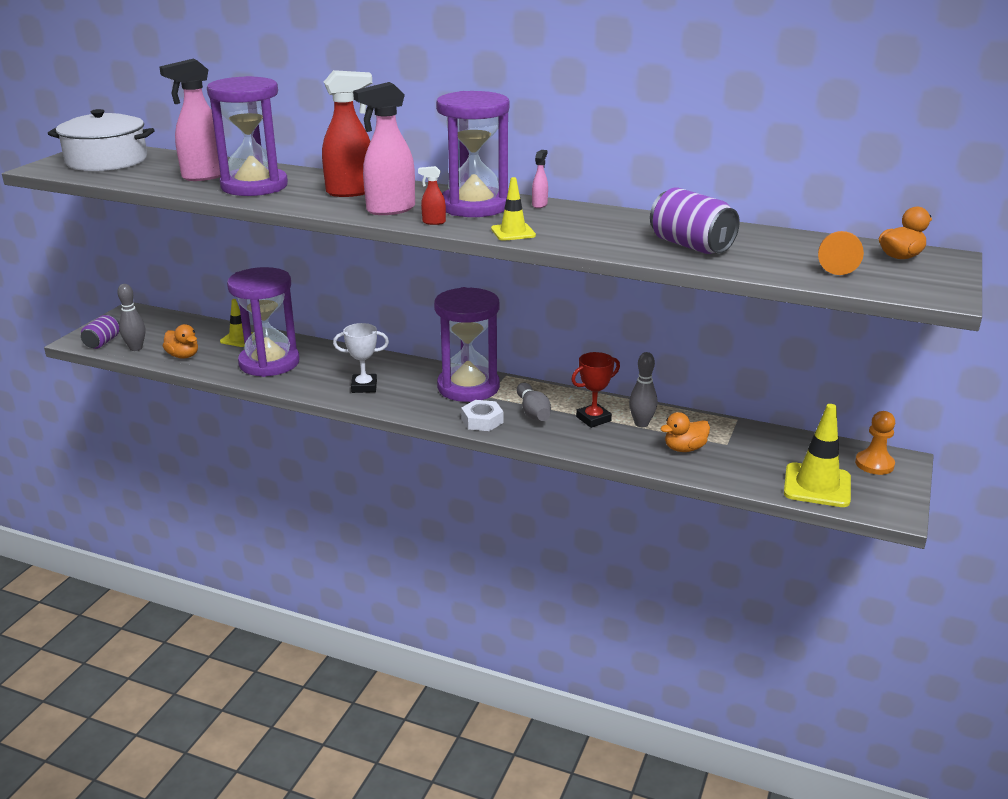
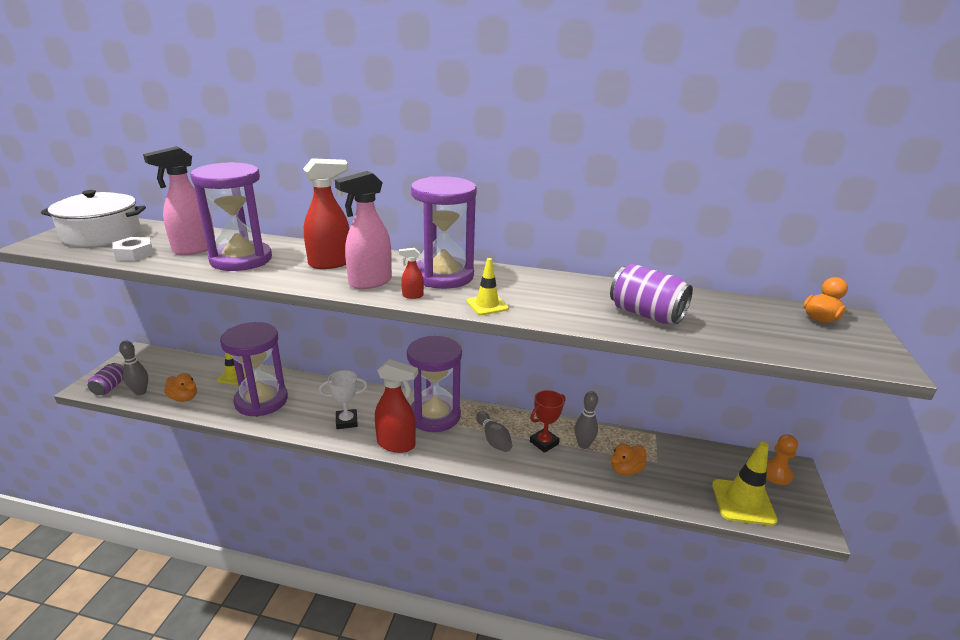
camera: 10 degrees left, 0 degrees up
(418, 410) = (396, 444): none -> red spray bottle
(482, 421) = (453, 452): white nut -> white nut (134, 254)
(539, 205) = (499, 272): pink spray bottle -> none
(837, 264) = (777, 330): orange pawn -> none

